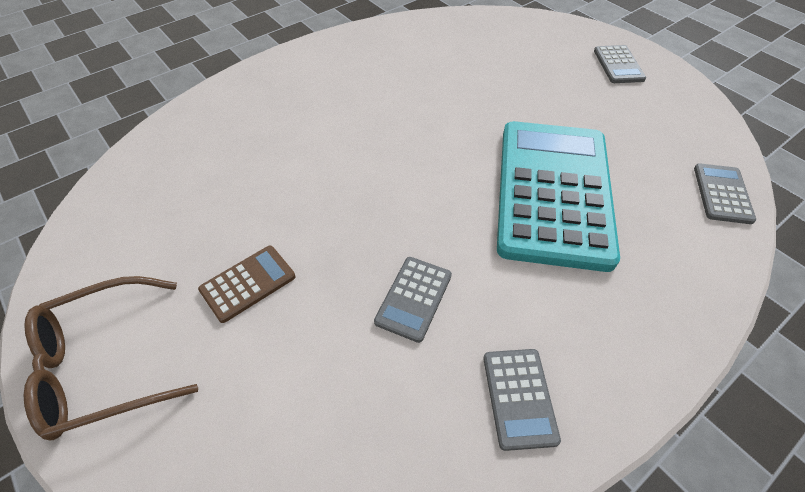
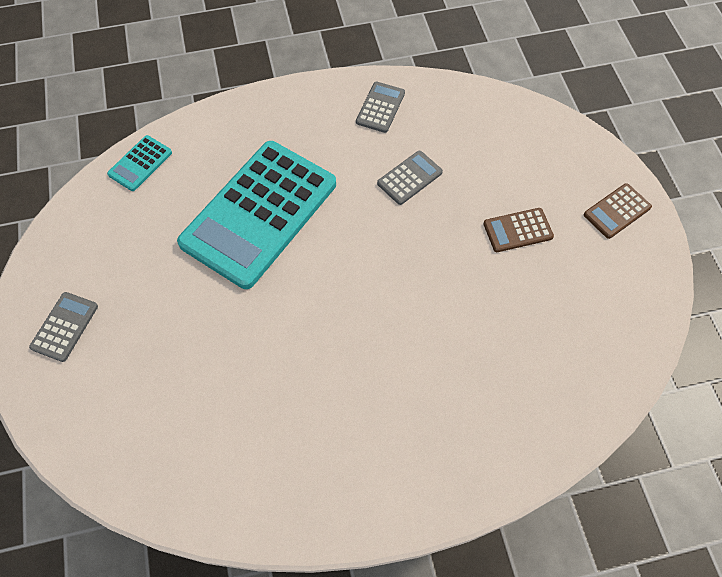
camera: 155 degrees left, 10 degrees up
(104, 365) = (617, 211): brown glasses -> brown calculator
(722, 194) = (140, 163): grey calculator -> turquoise calculator

